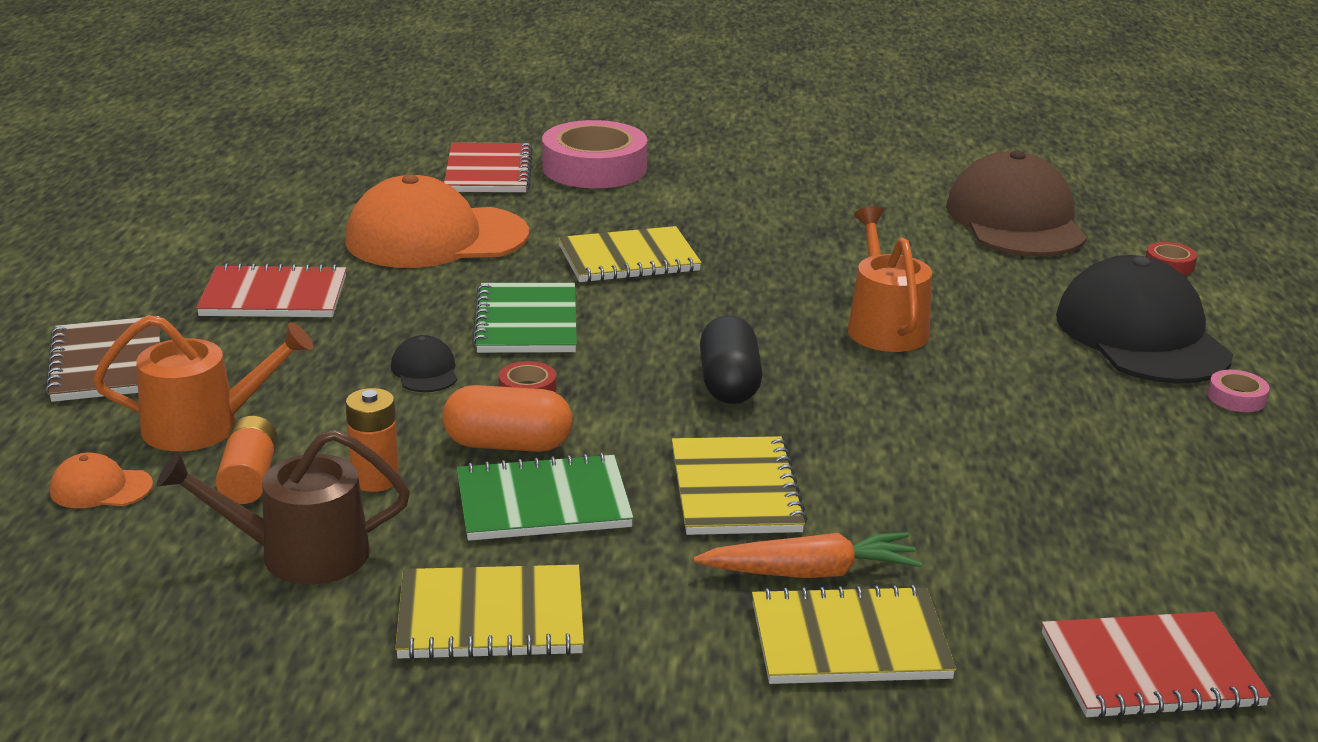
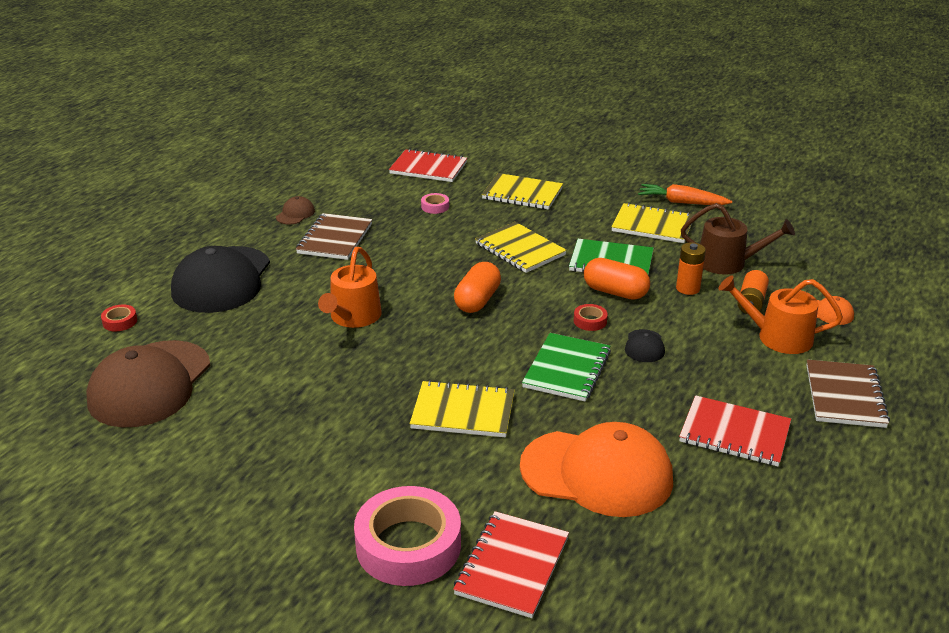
camera: 155 degrees left, 5 degrees up
(729, 384) = (477, 300): black capsule -> orange capsule
(735, 490) = (520, 249): yellow notebook -> yellow notebook turned 60 degrees counterclockwise
(810, 572) = (516, 215): orange carrot -> orange carrot (682, 202)
(1084, 436) = (335, 239): none -> brown notebook
(1229, 469) = (295, 214): none -> brown cap
(1236, 398) = (235, 240): pink tape -> pink tape (435, 207)

